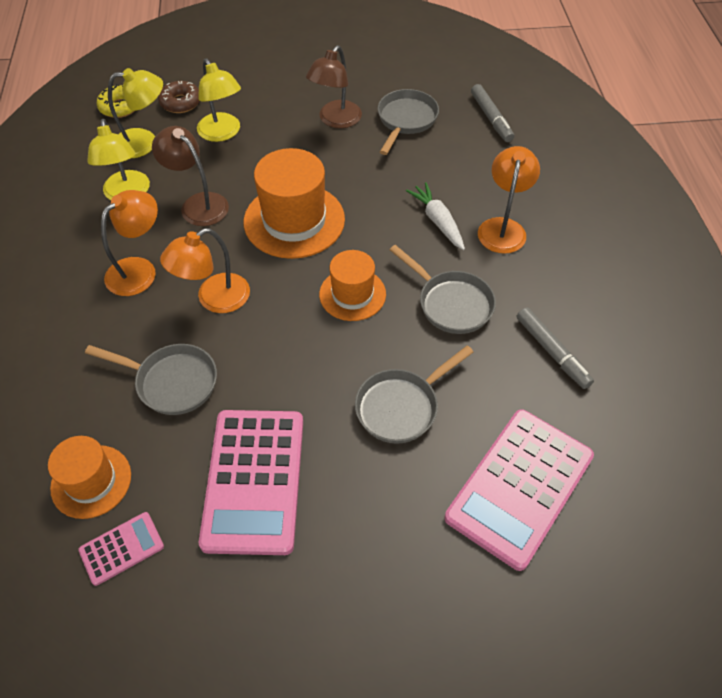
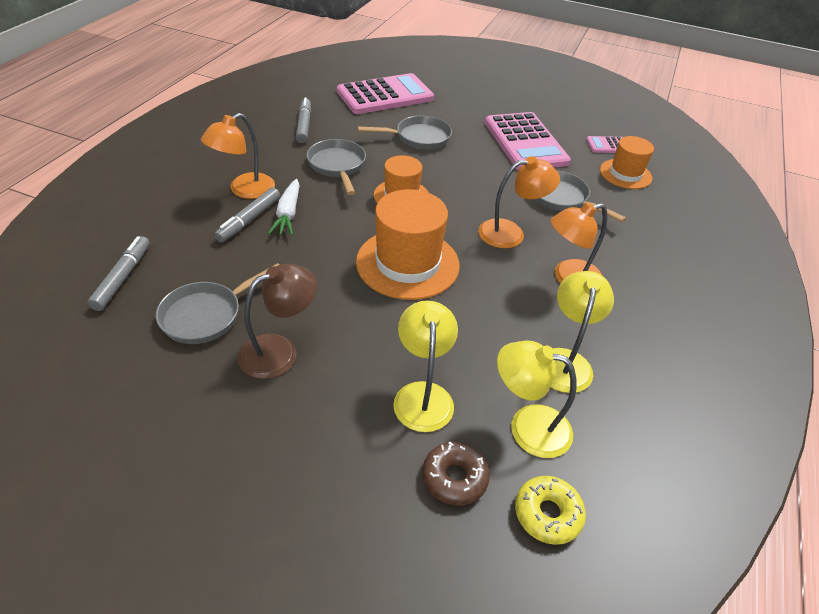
camera: 155 degrees left, 10 degrees down
(198, 204) = (491, 317): brown lamp -> none
(254, 480) = (525, 142): pink calculator -> pink calculator turned 135 degrees clockwise
(462, 200) = (249, 220): none -> grey marker

